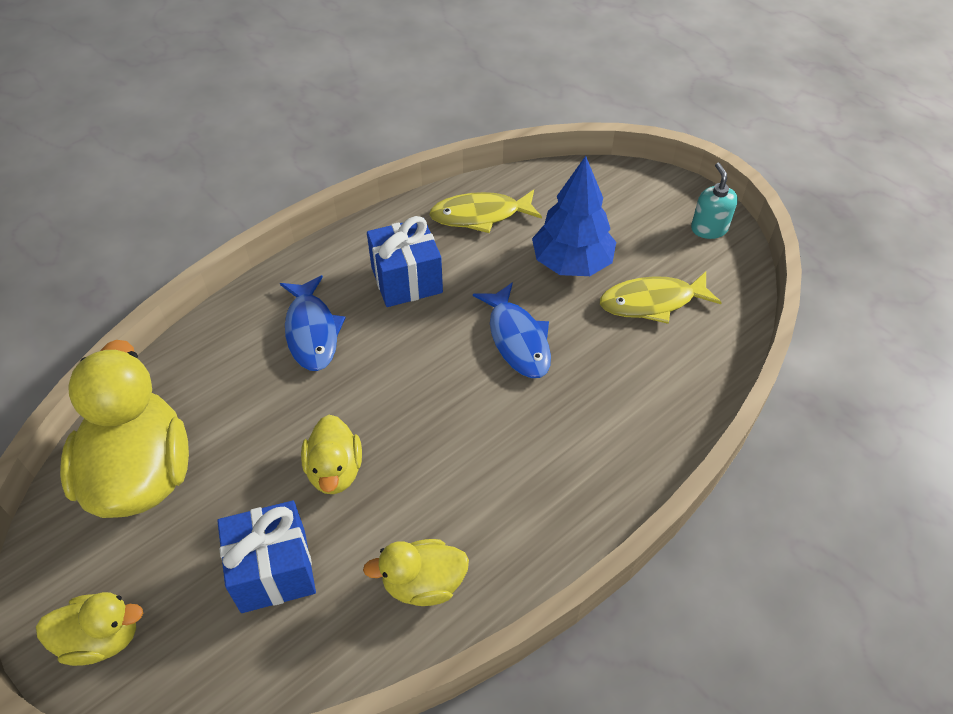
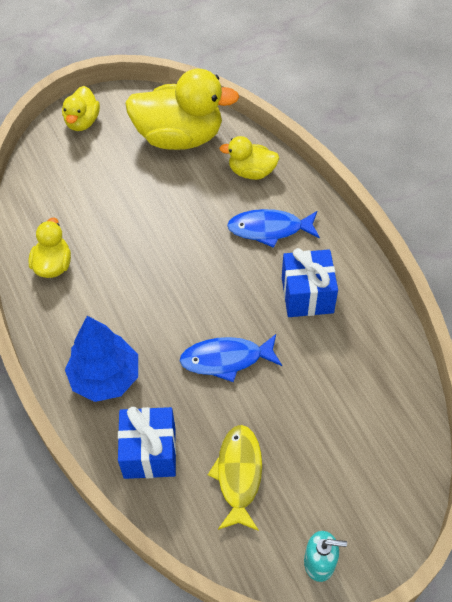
camera: 105 degrees right, 5 degrees up
(273, 570) = (91, 194): blue gift -> blue gift (149, 452)
(335, 471) = (148, 230): yellow duck -> yellow duck (251, 172)
(480, 215) = (374, 363): yellow fish -> none
(572, 263) = (300, 422): blue tree -> blue tree (105, 378)

